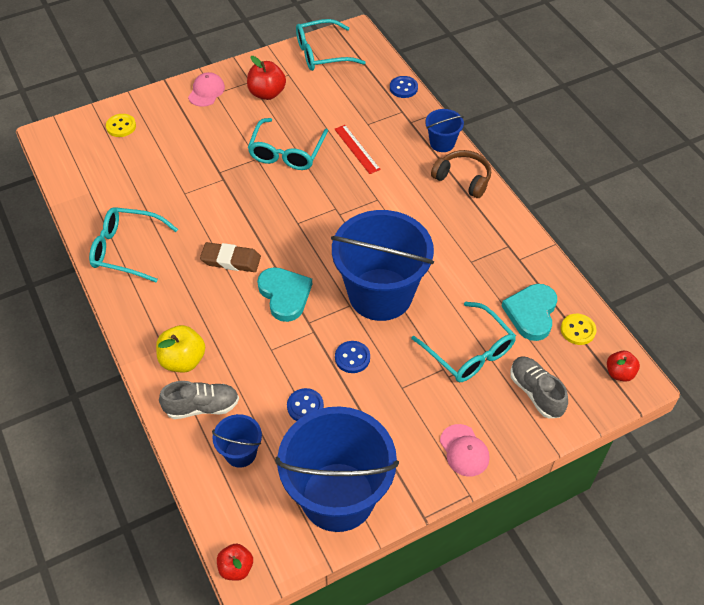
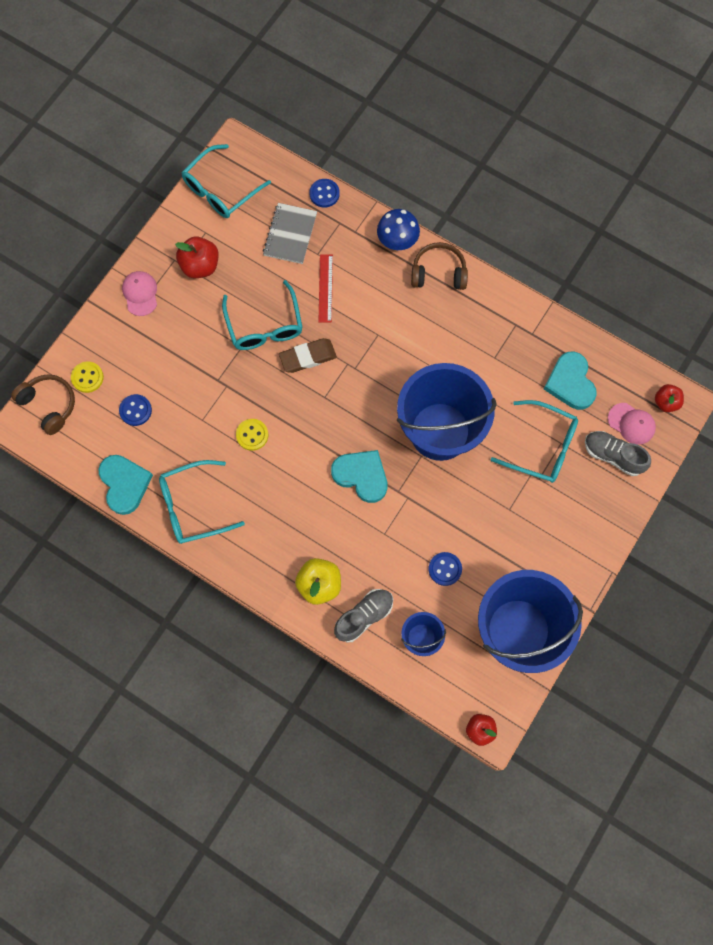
camera: 30 degrees left, 20 degrees up
(77, 131) = (49, 405): none -> brown headphones
(87, 208) = (124, 484): none -> turquoise heart
(231, 260) = (292, 467): brown eraser -> brown eraser (308, 357)
(352, 358) = (454, 504): blue button -> blue button (135, 410)
(355, 102) = (290, 234): none -> grey notebook
(357, 149) = (325, 288): red ruler -> red ruler turned 60 degrees clockwise
(442, 143) = (397, 241): blue bucket -> blue mushroom
(464, 450) = (587, 537): pink cap -> pink cap (631, 423)
(578, 330) = (614, 379): yellow button -> yellow button (252, 435)

